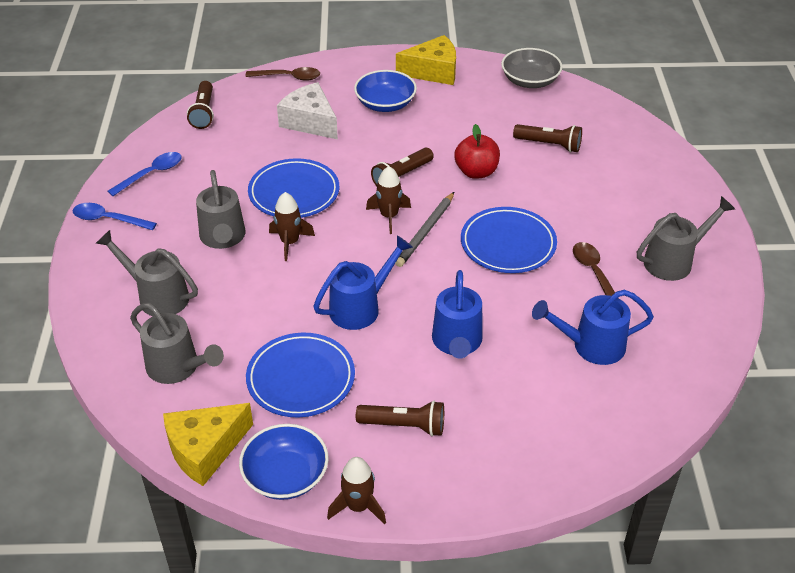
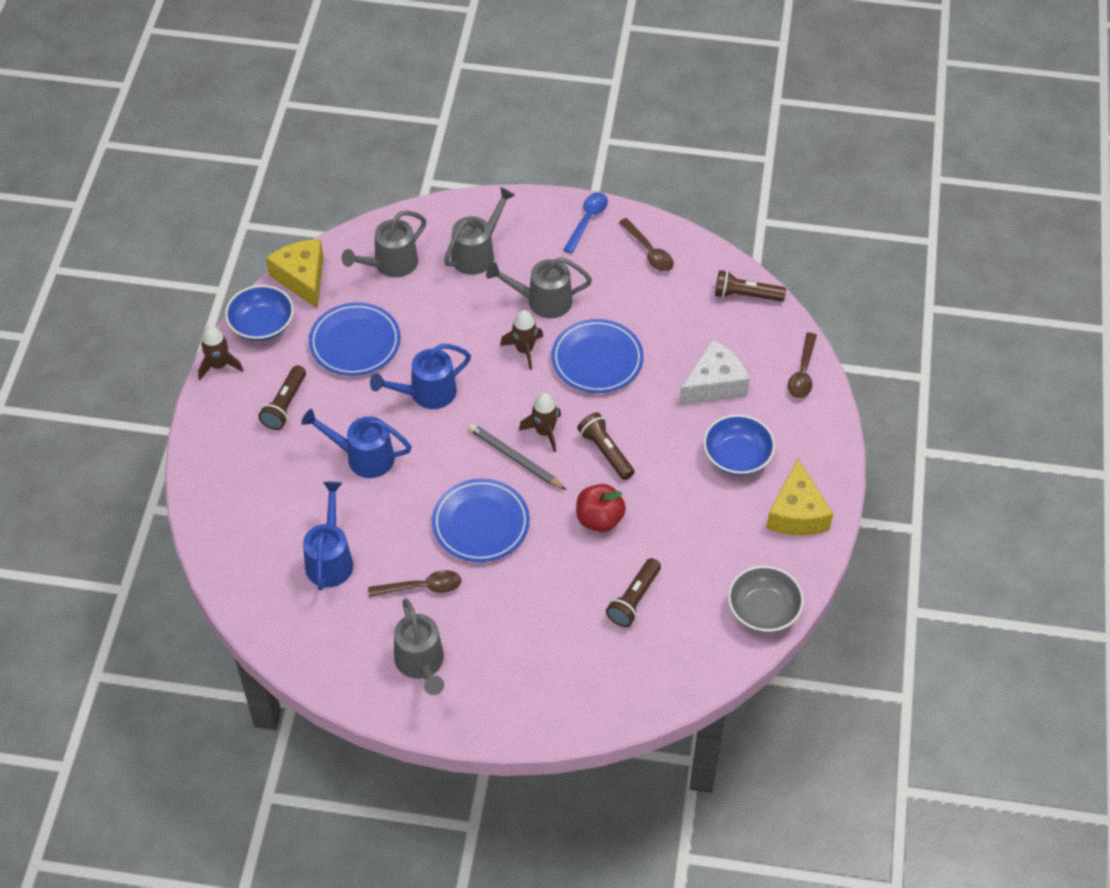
camera: 100 degrees right, 10 degrees up
(151, 174) = (649, 251): blue spoon -> brown spoon
(361, 307) = (426, 394): blue watering can -> blue watering can turned 90 degrees clockwise

